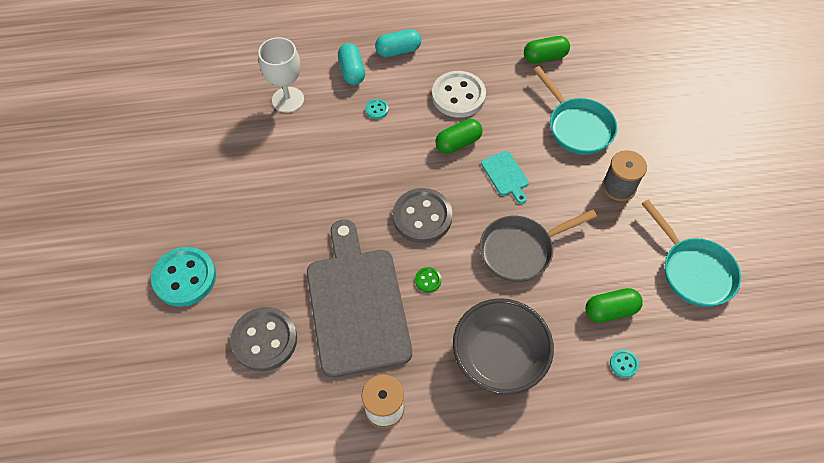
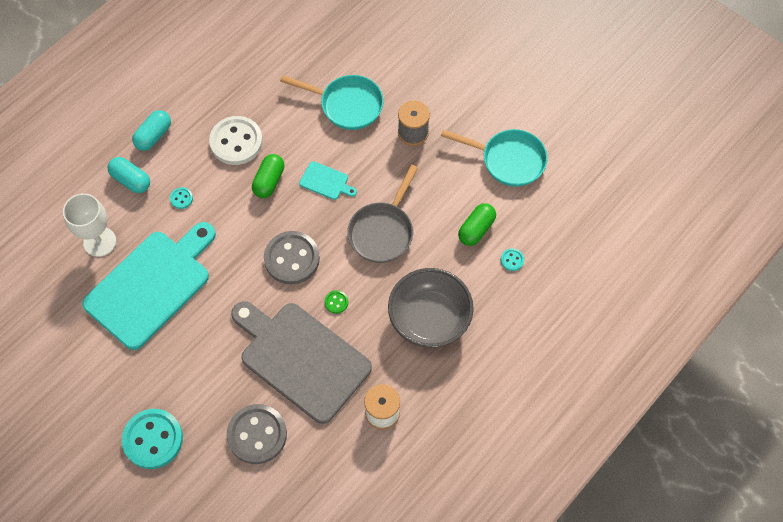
camera: 40 degrees left, 5 degrees up
(294, 158) = (151, 286): none -> turquoise cutting board
(545, 57) = (276, 62): green capsule -> none

